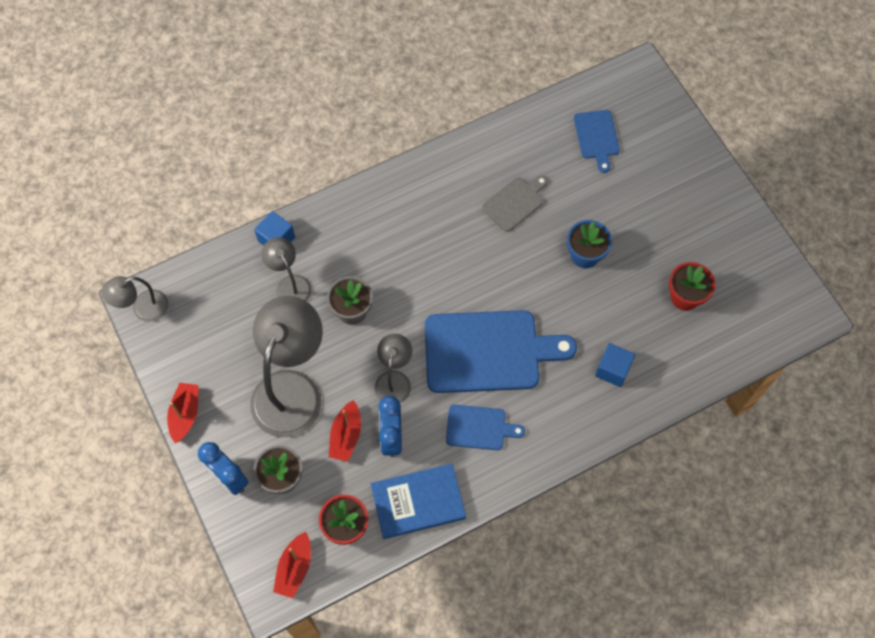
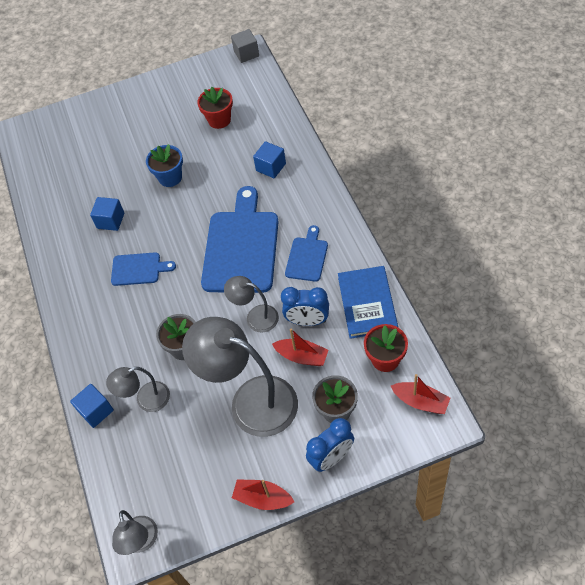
camera: 75 degrees left, 10 degrees down
(515, 202) = (110, 220): grey cutting board -> blue cube
(597, 137) = (68, 162): blue cutting board -> blue cutting board (139, 269)
(810, 313) = (246, 54): none -> grey cube

